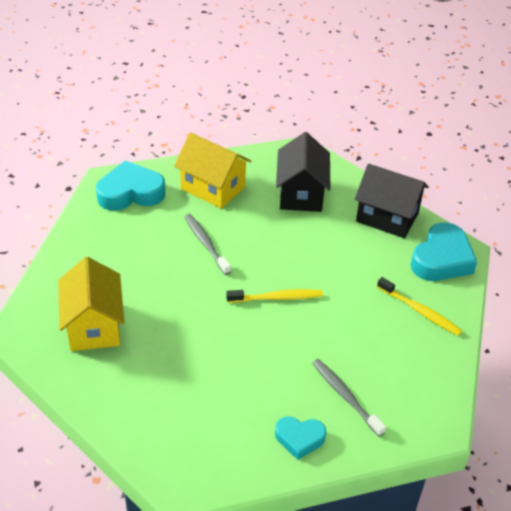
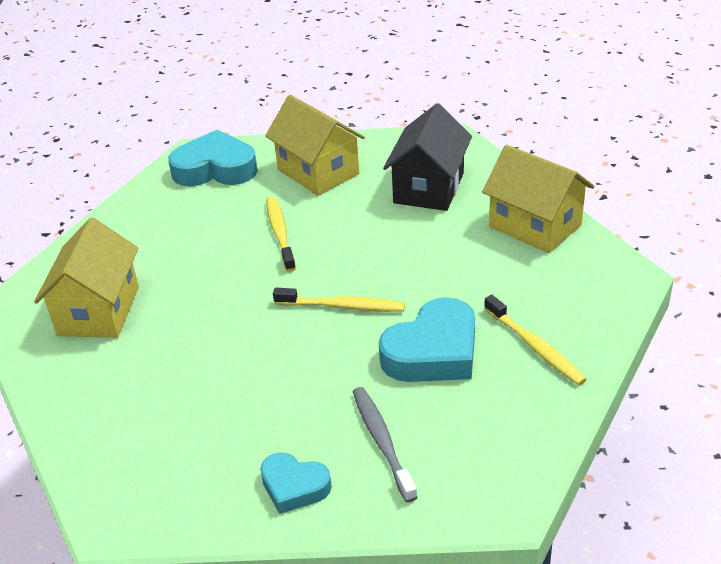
camera: 20 degrees right, 5 degrees down
(206, 244) = (280, 233): grey toothbrush -> yellow toothbrush
(387, 217) = (535, 226): black house -> yellow house
(441, 259) = (593, 285): turquoise heart -> turquoise heart (433, 352)

